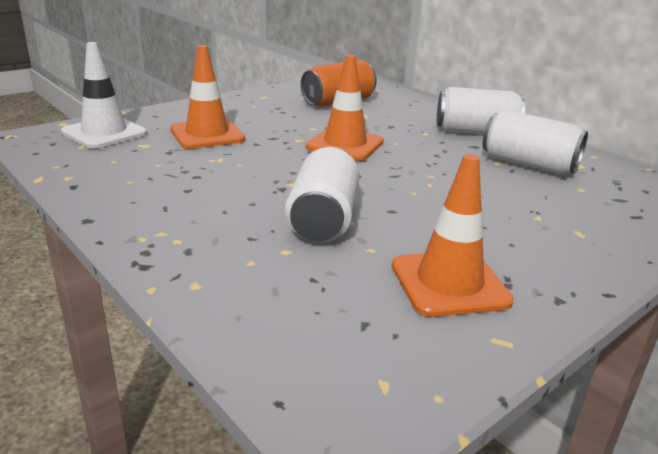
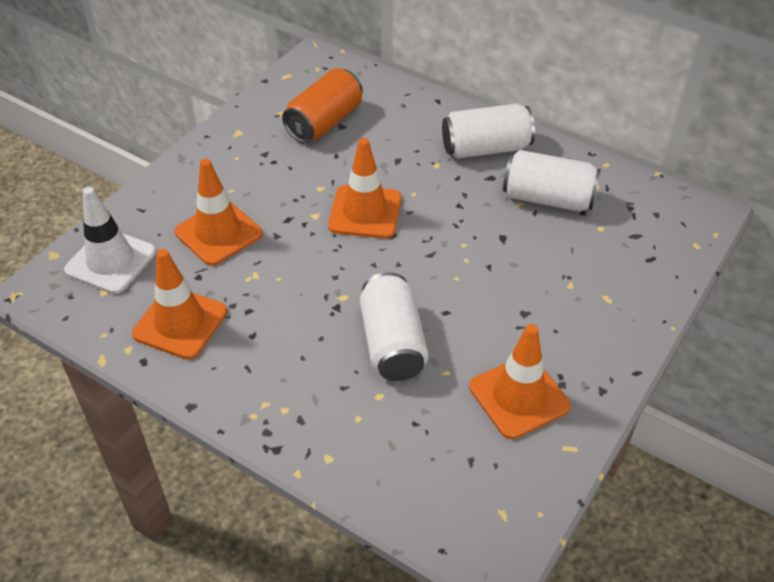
camera: 15 degrees left, 20 degrees up
(128, 171) = (180, 323): none -> orange traffic cone

